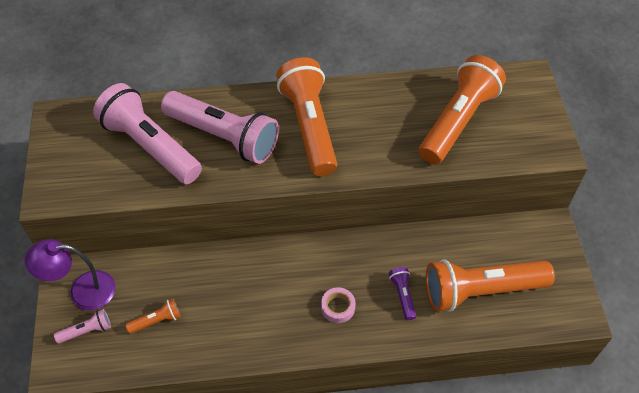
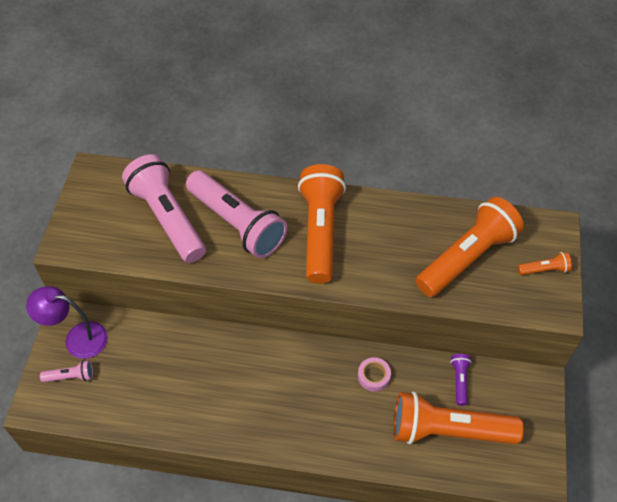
camera: 15 degrees right, 0 degrees up
(156, 320) = (134, 382): orange flashlight -> orange flashlight (544, 269)
(338, 307) = (304, 412): pink tape -> pink tape (373, 376)
(402, 295) = (370, 416): purple flashlight -> purple flashlight (459, 381)

